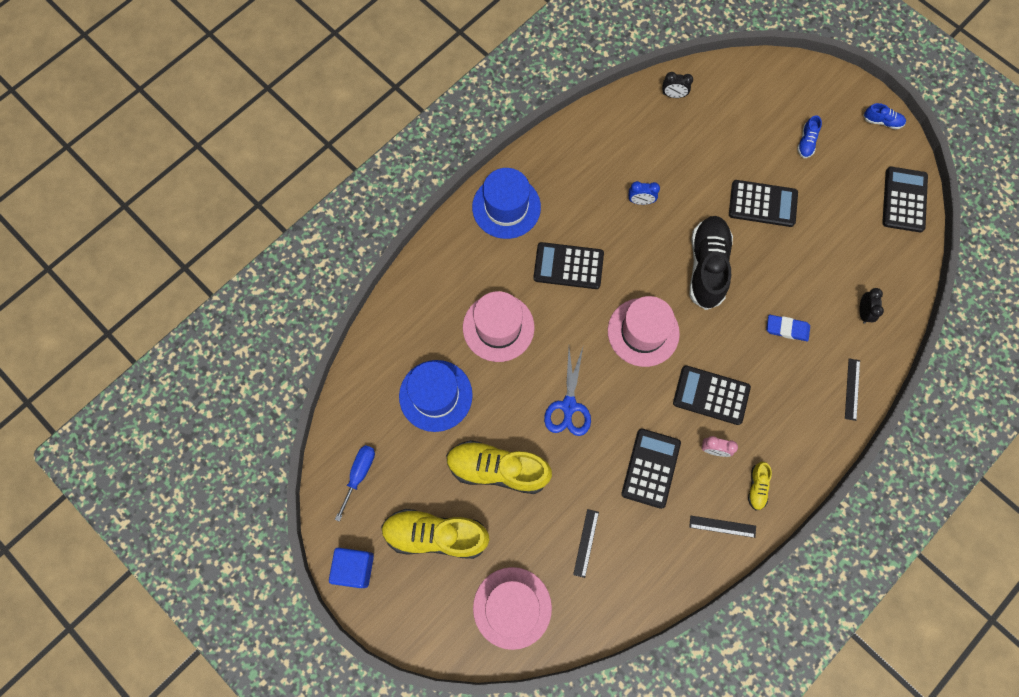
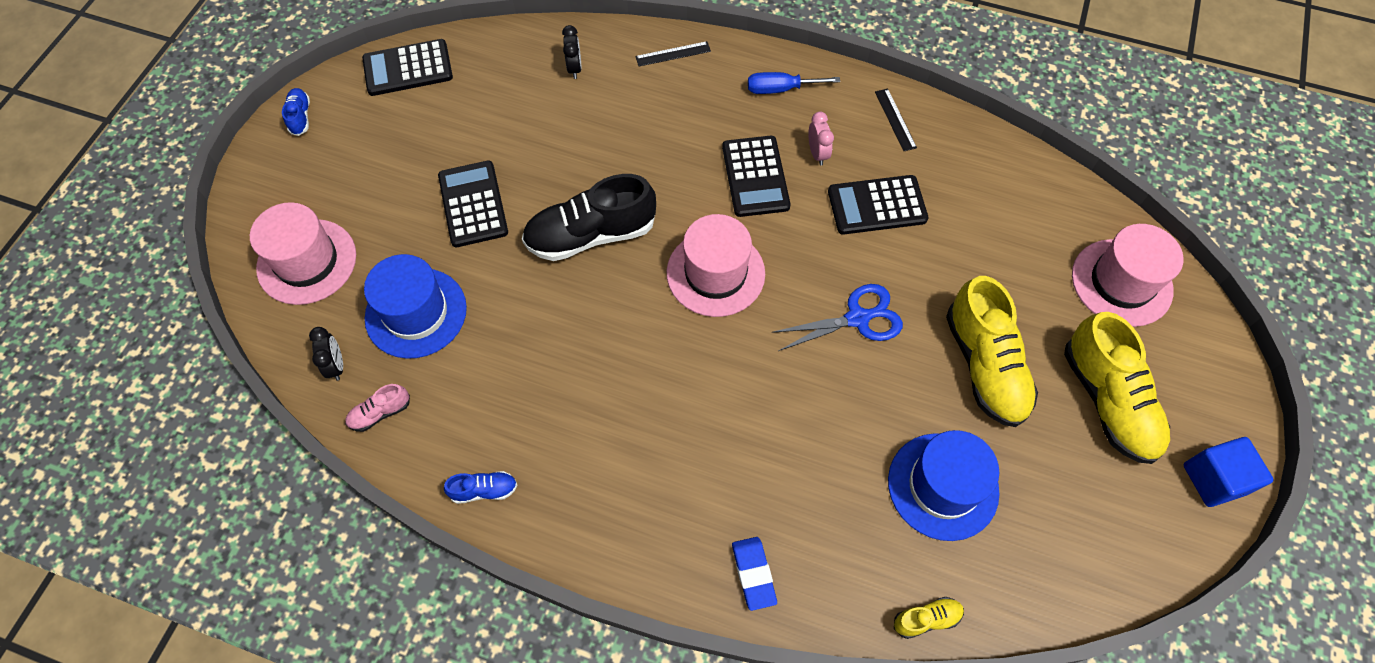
camera: 115 degrees left, 10 degrees down
(359, 474) = (1105, 534): blue screwdriver -> blue screwdriver (780, 89)
(498, 327) = (804, 448): pink hat -> pink hat (307, 261)
(506, 207) = (616, 520): blue hat -> blue hat (416, 313)
(568, 266) = (669, 396): black calculator -> none
(586, 543) = (1001, 238): black ruler -> none
(631, 109) = (380, 413): none -> pink shoe
(640, 201) = (529, 344): blue clock -> none
(757, 487) = (833, 103): yellow shoe -> yellow shoe (926, 619)
(787, 329) = (632, 130): blue eraser -> blue eraser (753, 574)
(806, 142) = (361, 185): blue shoe -> blue shoe (484, 490)
(863, 312) = (574, 68): black clock -> black clock turned 105 degrees clockwise

